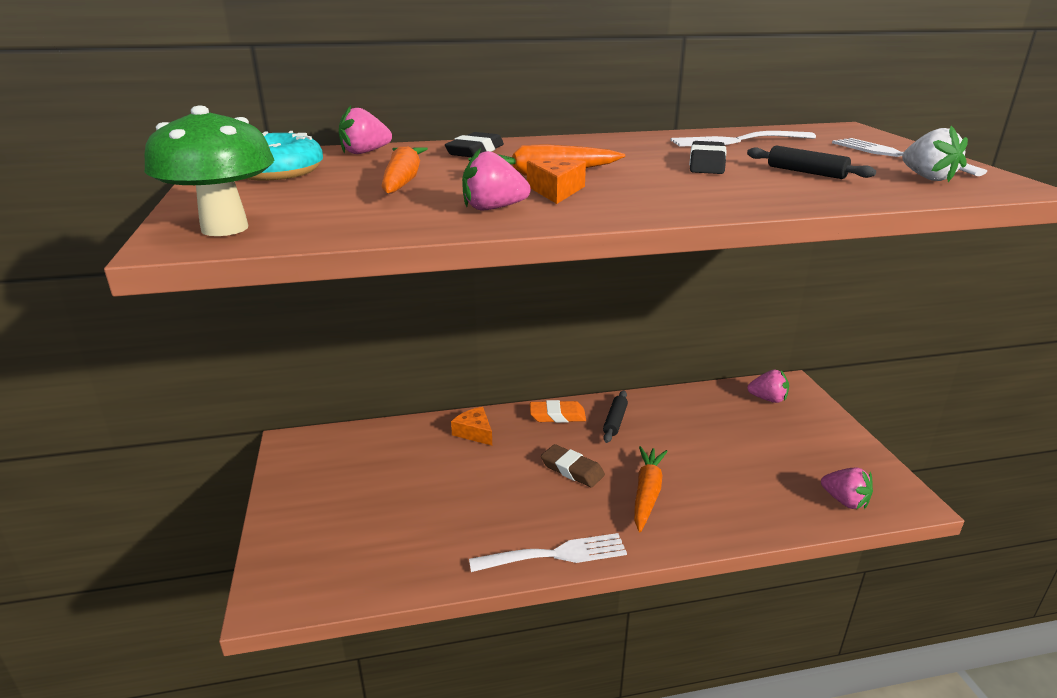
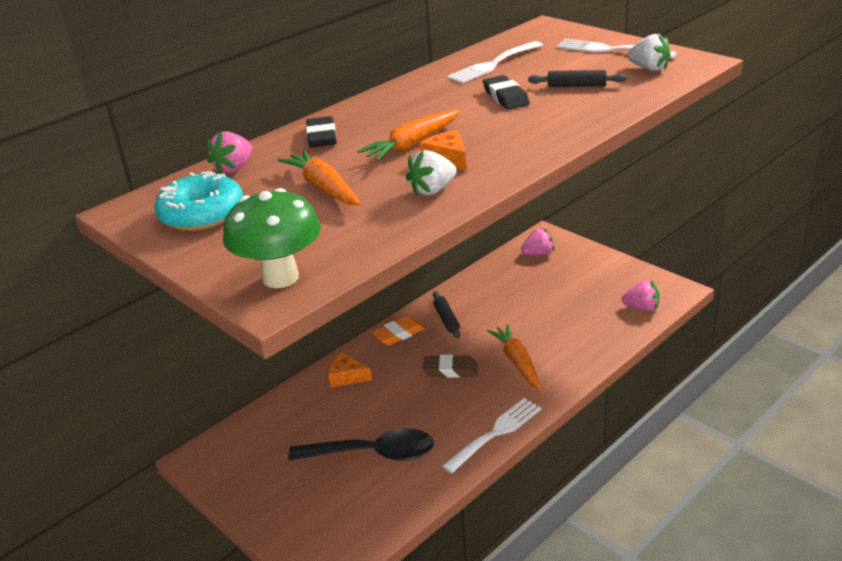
camera: 30 degrees left, 5 degrees up
(422, 512) = (372, 454): none -> black spoon
(493, 208) = (432, 190): pink strawberry -> white strawberry

